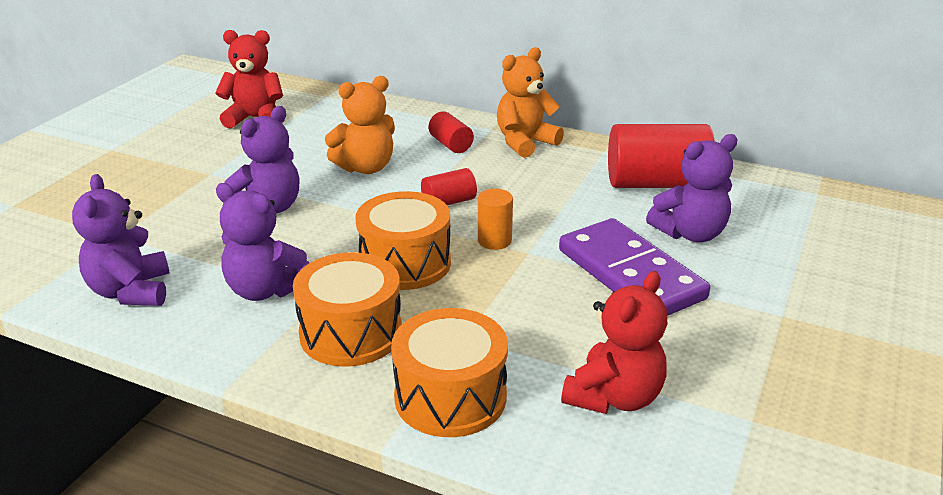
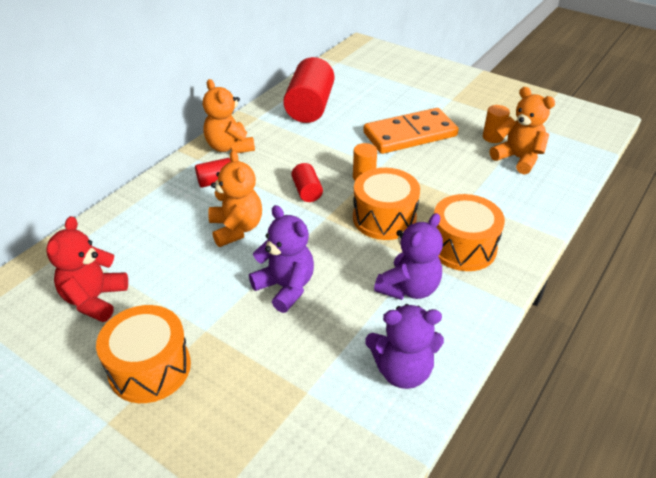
camera: 80 degrees left, 10 degrees up
(450, 397) = (522, 212): orange drum -> orange drum (150, 368)
(614, 397) = (518, 158): red teddy bear -> orange teddy bear
(630, 274) = (410, 134): purple domino -> orange domino
(673, 366) = (493, 137): none -> orange cylinder
(690, 233) = (371, 108): purple teddy bear -> none

